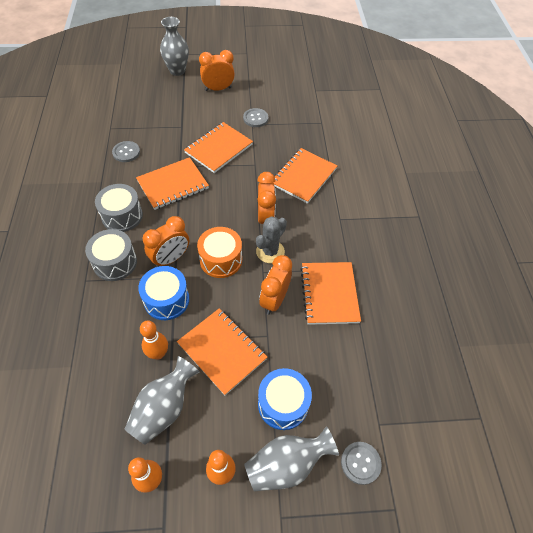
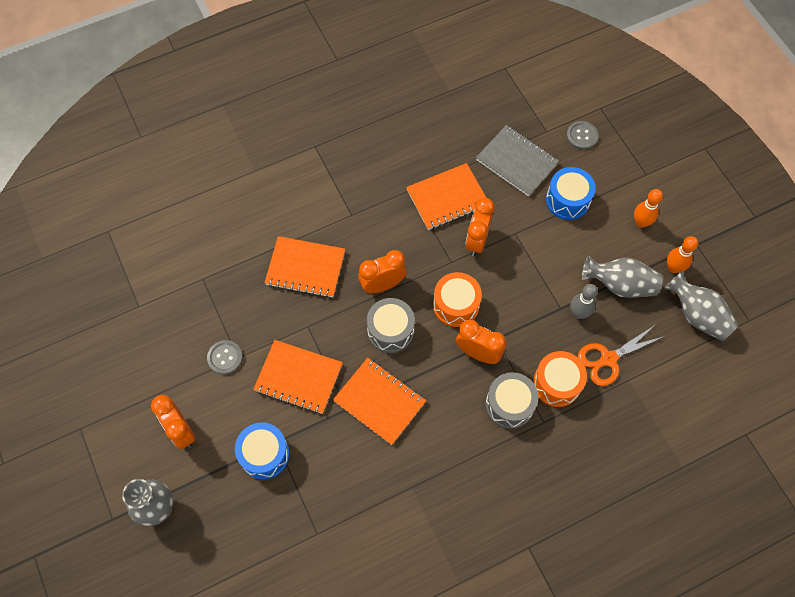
camera: 110 degrees left, 10 degrees up
(101, 357) = (608, 359): none -> orange scissors
(108, 304) = (556, 383): none -> orange drum
(122, 216) = (449, 432): grey drum -> grey drum (390, 331)
(126, 152) = (351, 486): grey button -> none
(158, 353) = (578, 313): orange bowling pin -> grey bowling pin
(166, 300) = (524, 333): blue drum -> blue drum (264, 454)
(222, 351) = (549, 263): orange notebook -> none
(270, 251) = (424, 264): grey cactus -> none
(274, 300) = (476, 240): orange clock -> orange clock turned 105 degrees clockwise
(286, 465) = (610, 182): grey vase -> grey vase (697, 315)
(348, 373) = (516, 162): none -> grey notebook

